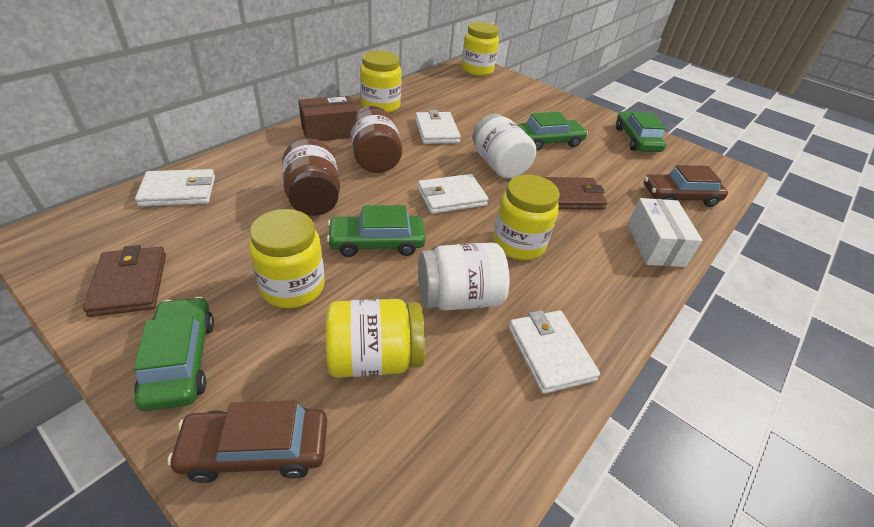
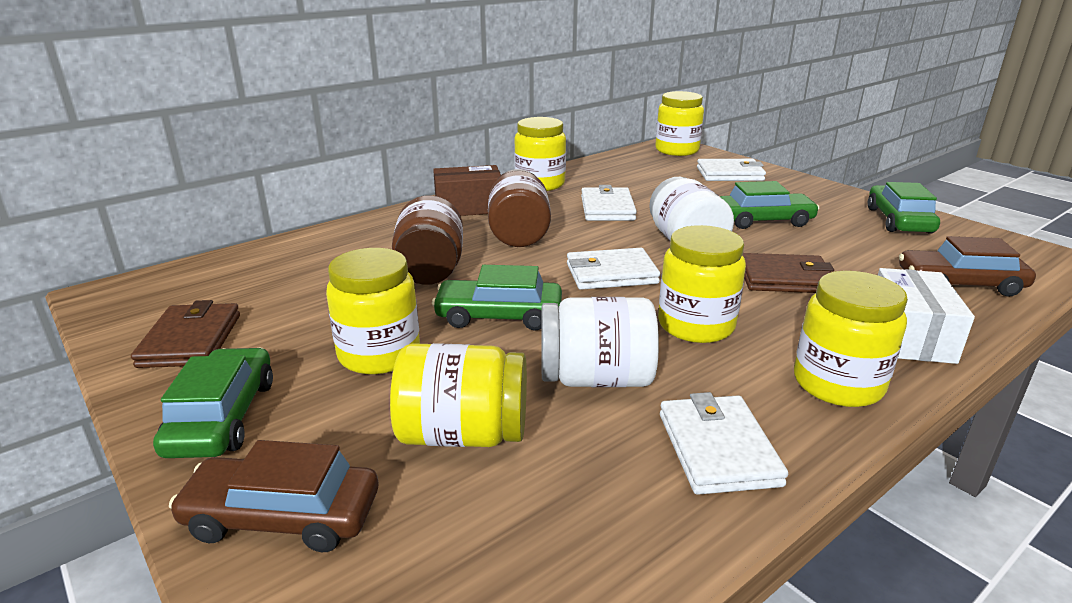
camera: 15 degrees right, 15 degrees down
(178, 191) = (273, 259): white wallet -> white wallet (729, 174)
(616, 290) = (838, 384): none -> yellow jar

